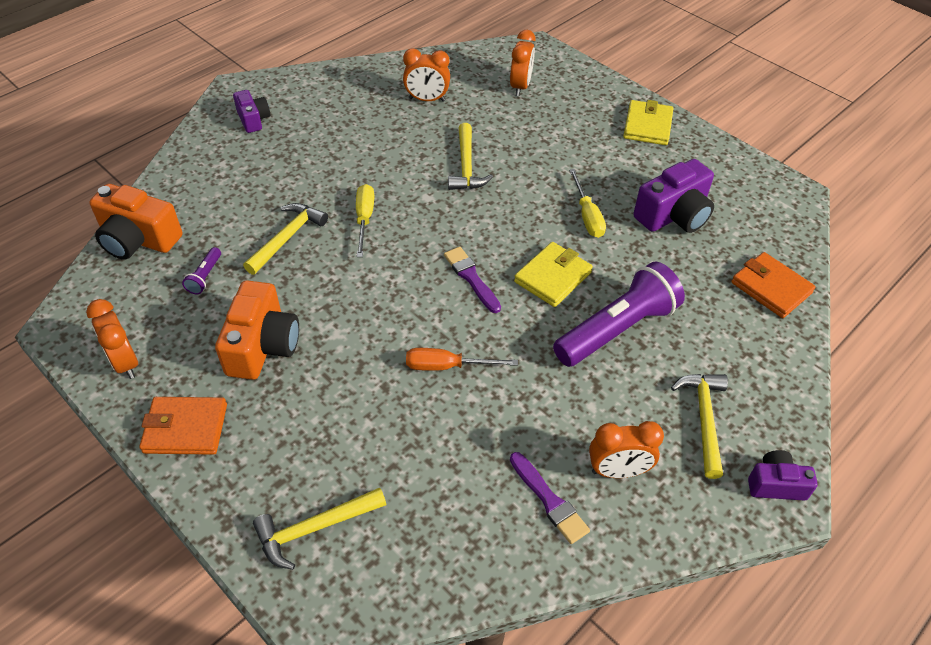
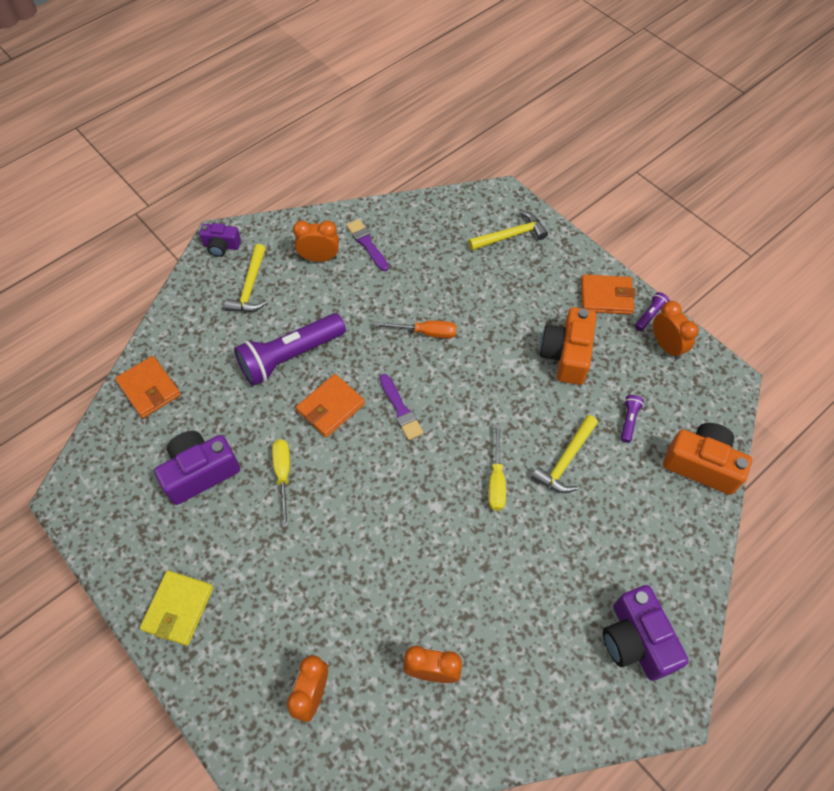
camera: 175 degrees left, 10 degrees up
(131, 403) = (649, 315): none -> purple flashlight
(253, 119) = (636, 640): purple camera -> purple camera, size x1.71
(466, 166) = (393, 550): yellow hammer -> none
(553, 277) = (330, 407): yellow wallet -> orange wallet

